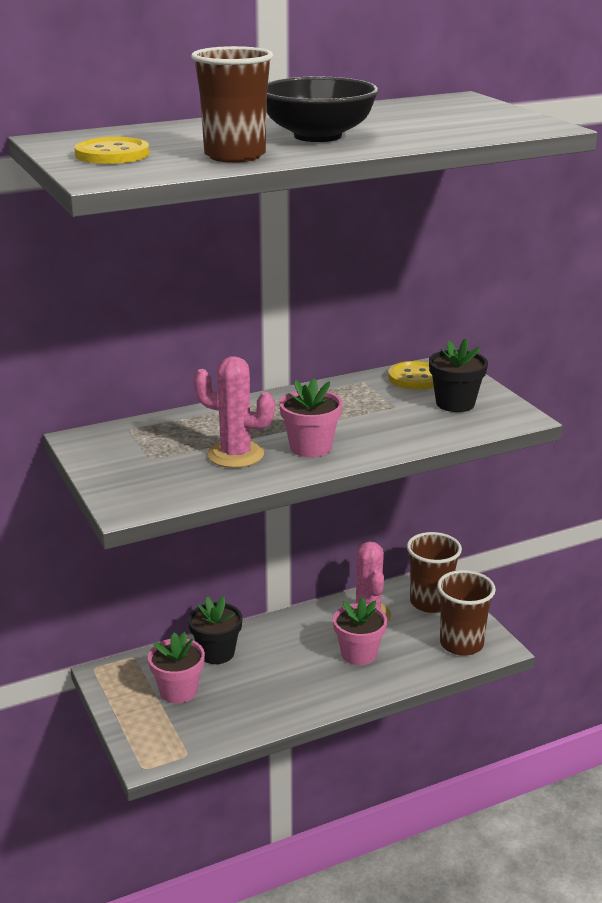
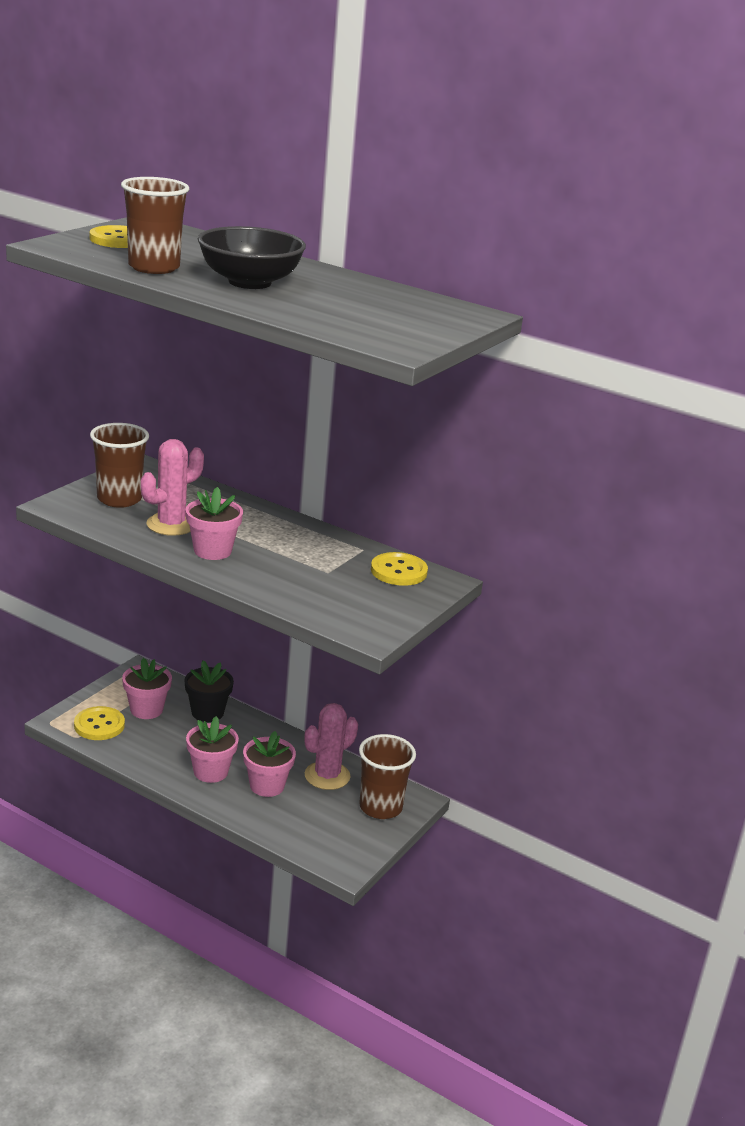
camera: 55 degrees right, 0 degrees up
(179, 732) = (99, 725): none -> yellow button
(235, 455) = (171, 524): pink cactus -> pink cactus turned 60 degrees clockwise
(314, 681) = (210, 772): none -> pink flower pot
(455, 403) = (365, 598): black flower pot -> none
(461, 644) = (332, 842): brown cup -> brown cup (119, 499)

